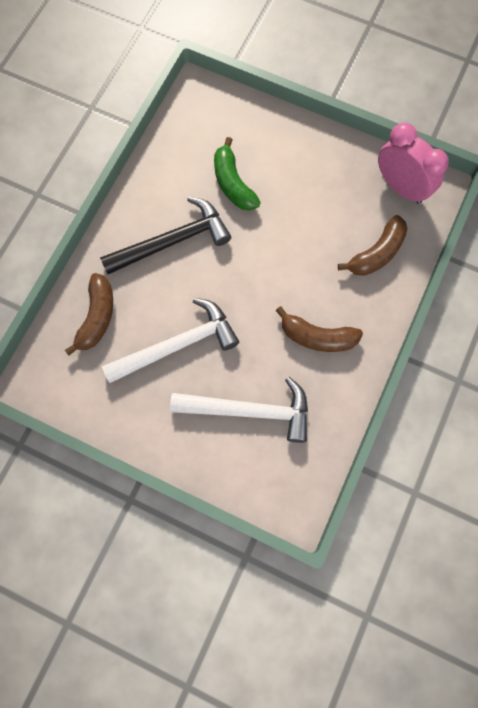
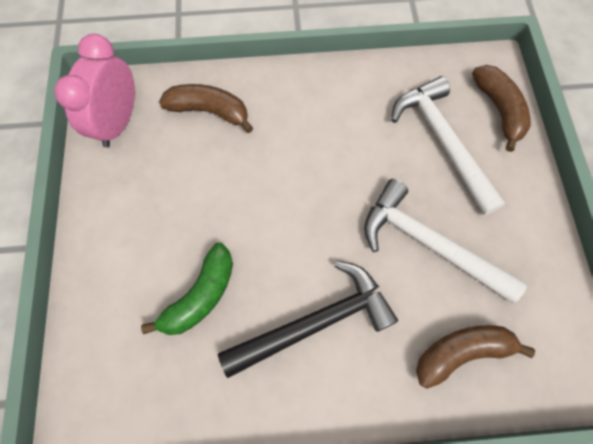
camera: 120 degrees left, 5 degrees down
(172, 241) = (315, 322): black hammer -> black hammer turned 120 degrees clockwise
(317, 337) = (331, 121): brown banana -> brown banana (498, 110)

